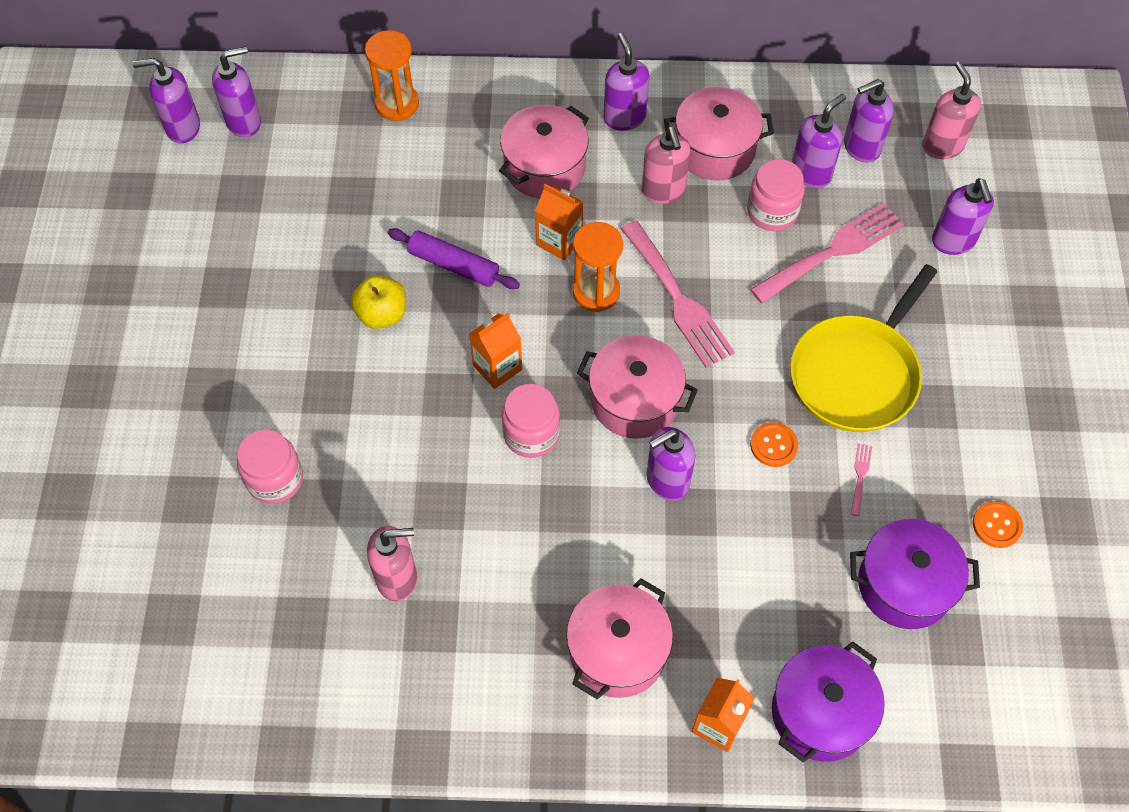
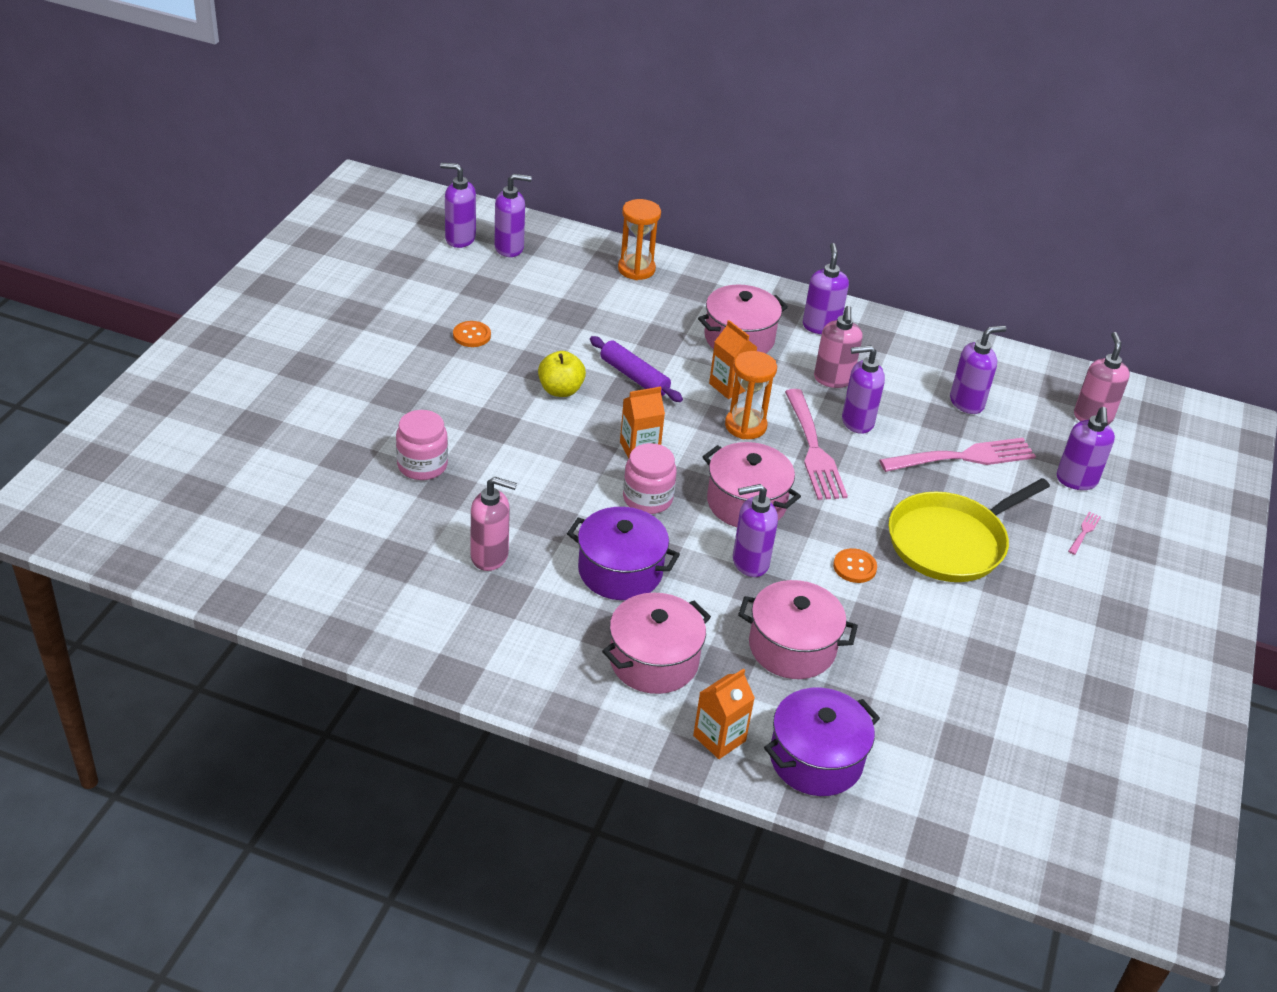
camera: 15 degrees right, 20 degrees down
(715, 149) = (889, 366): pink pot -> pink pot (792, 647)
(772, 211) = (921, 417): pink jar -> none
(860, 476) = (924, 610): pink fork -> pink fork (1084, 532)
(861, 147) = (1018, 398): purple soap dispenser -> purple soap dispenser (857, 421)
(904, 585) = (932, 695): purple pot -> purple pot (620, 571)
(997, 525) = (1036, 680): orange button -> orange button (471, 335)

